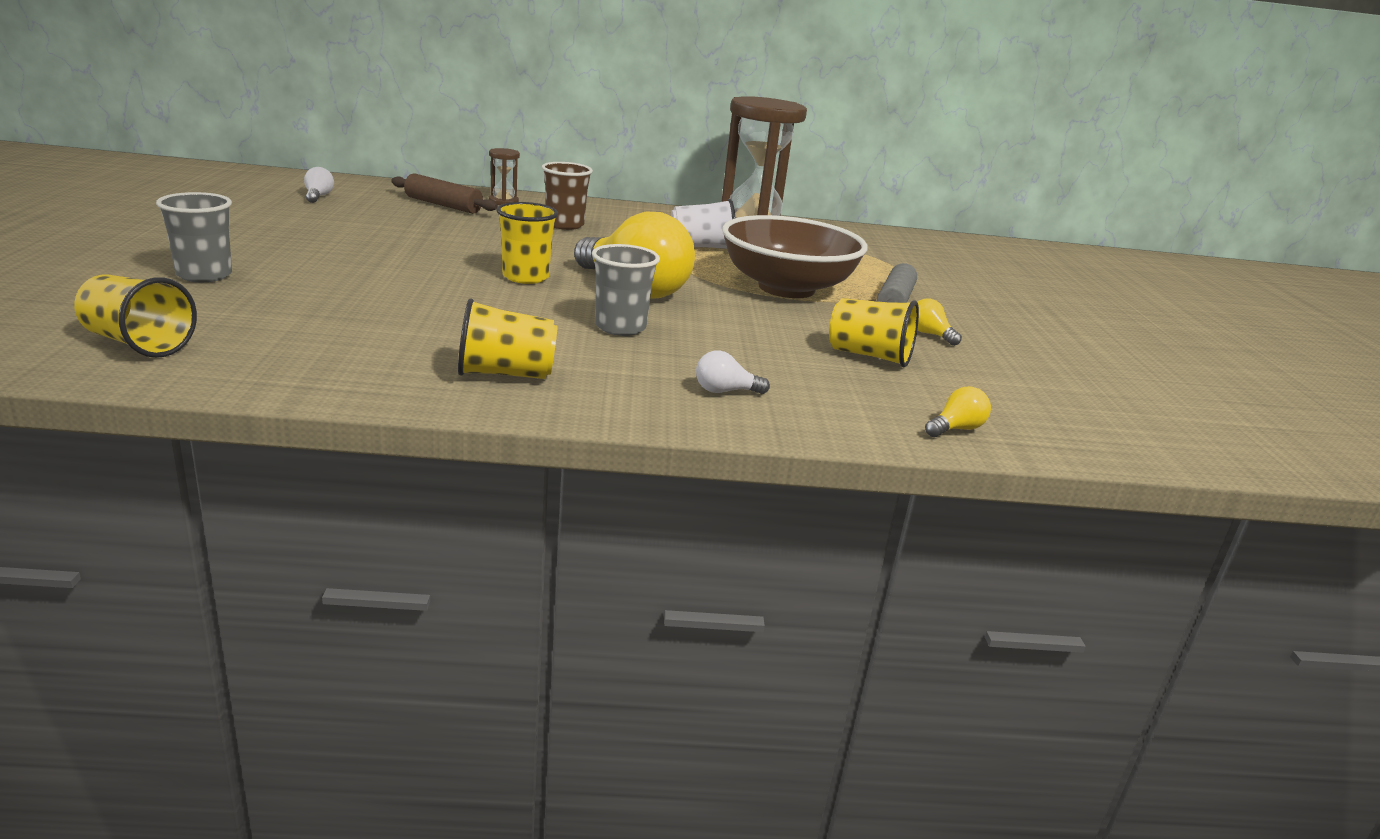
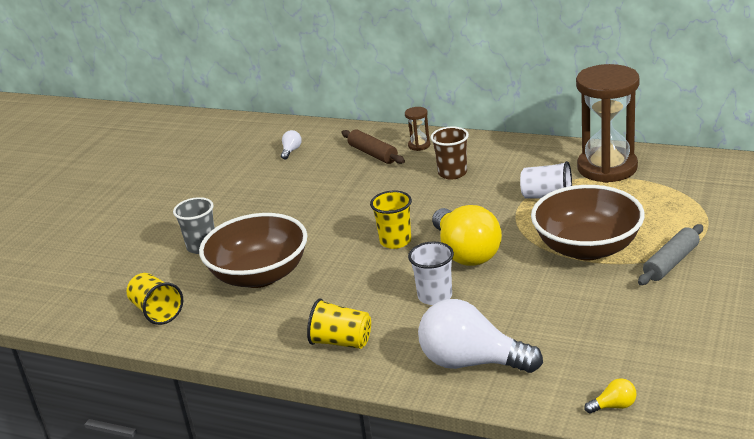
camera: 30 degrees right, 5 degrees up
(323, 305) = (260, 275): none -> brown bowl
(620, 327) = (435, 296): grey cup -> white cup
(725, 391) = (471, 362): white light bulb -> white light bulb, size x2.49
(869, 356) = (602, 328): yellow cup -> none
(929, 334) = (671, 304): yellow light bulb -> none

